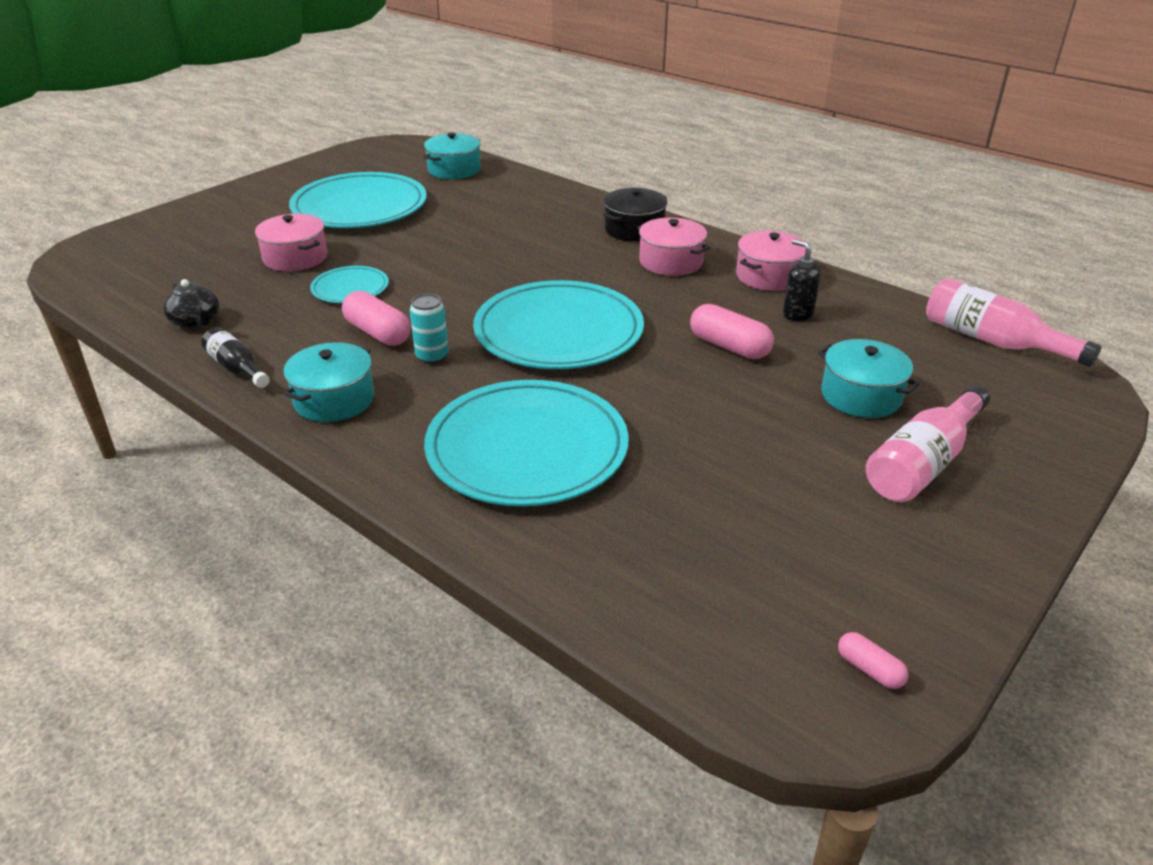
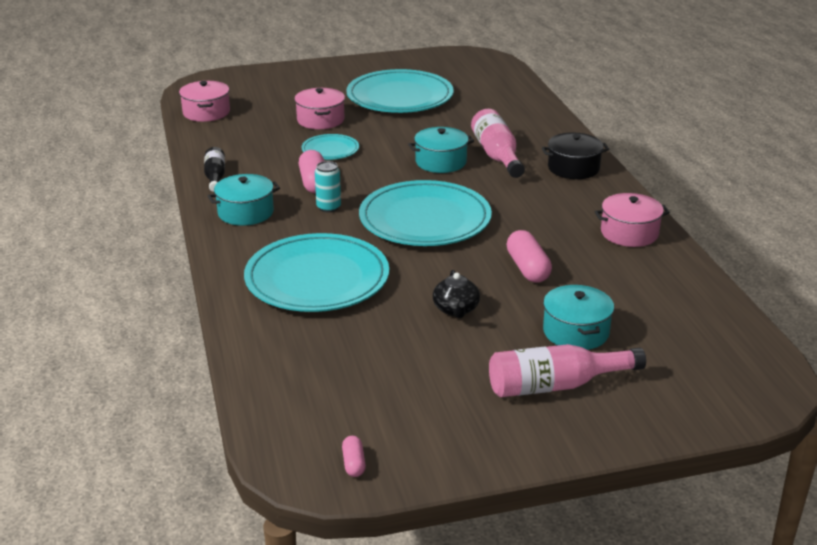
camera: 35 degrees right, 5 degrees down
(196, 322) = (223, 143): black teapot -> black teapot (456, 309)
(454, 170) = (498, 87): turquoise pot -> turquoise pot (441, 162)
(671, 262) = (568, 199): pink pot -> pink pot (206, 112)
(797, 314) = (611, 265): black soap dispenser -> none
(993, 341) = (743, 337): pink bottle -> pink bottle (497, 156)

